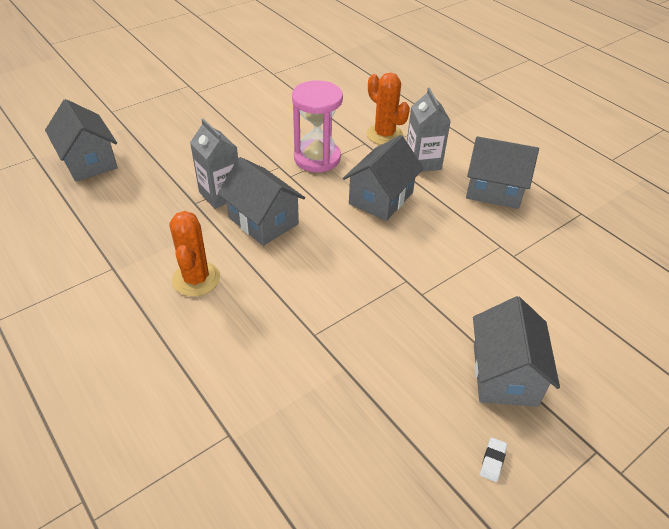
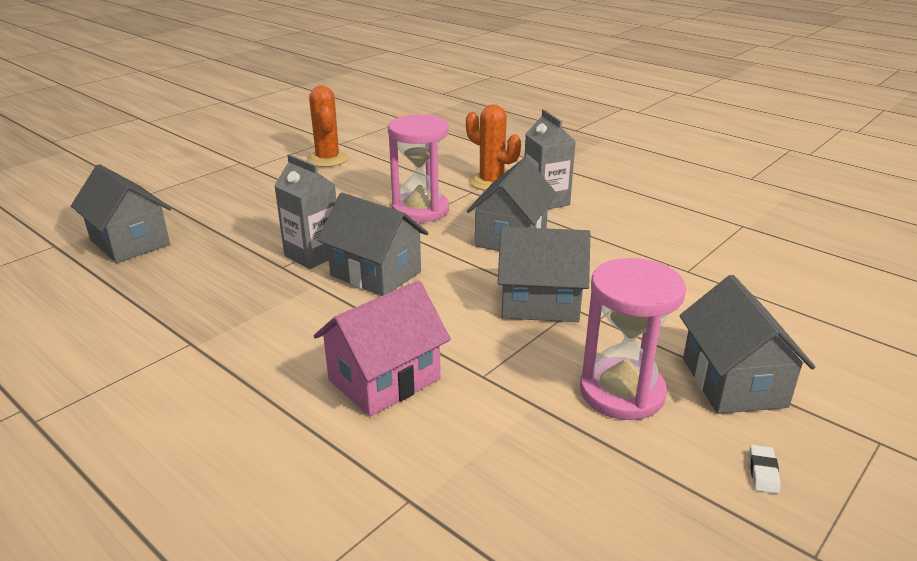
camera: 10 degrees left, 15 degrees down
(196, 279) = (308, 340): orange cactus -> orange cactus (327, 159)
(241, 326) = (384, 379): none -> pink house
(413, 369) = (622, 392): none -> pink hourglass
(494, 190) = (637, 216): grey house -> grey house (540, 303)

